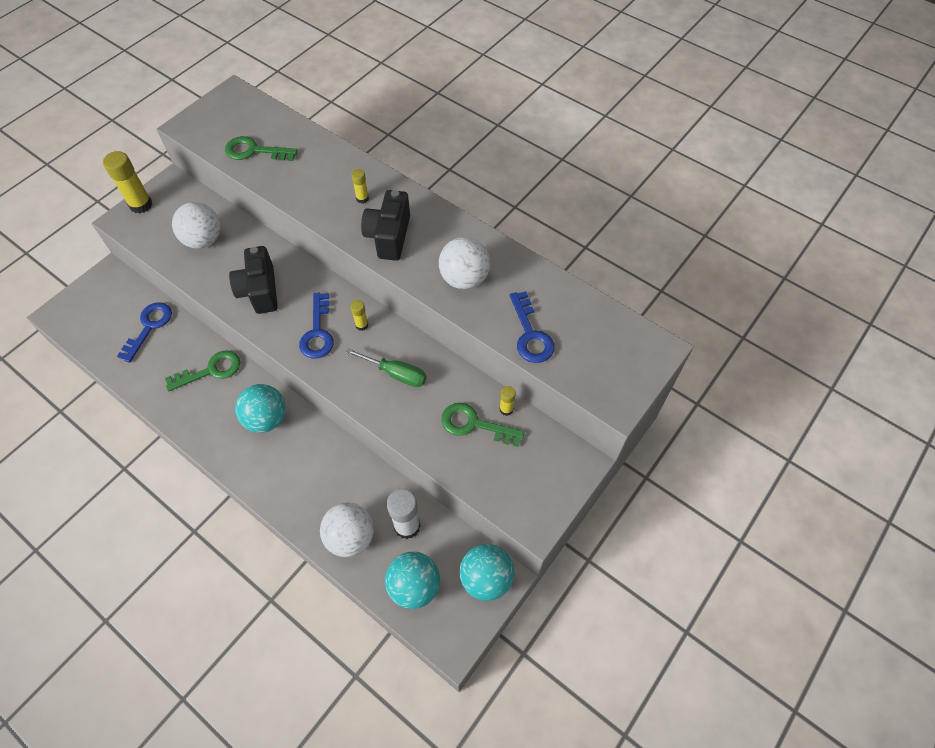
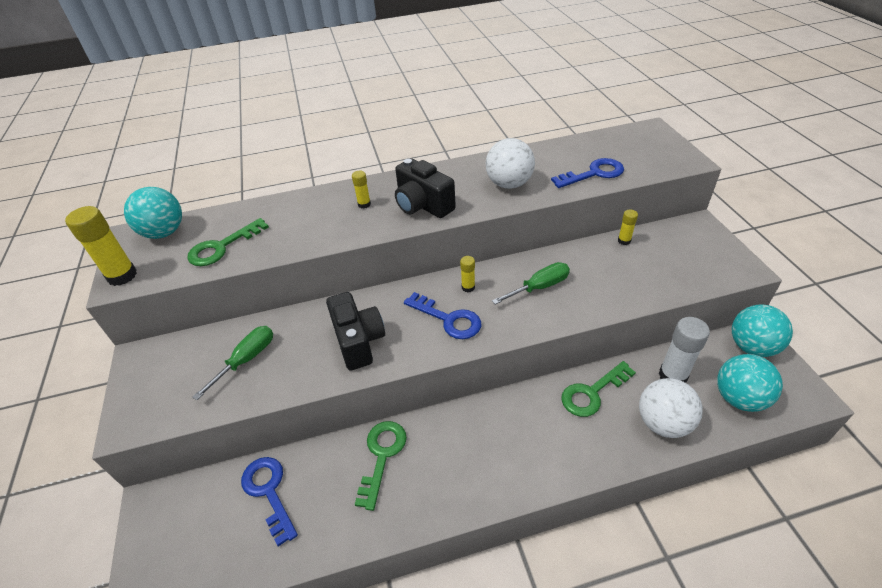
camera: 50 degrees left, 15 degrees down
(141, 205) = (132, 396): yellow glue stick -> yellow glue stick (122, 276)
(203, 240) = (246, 360): white ball -> green screwdriver
(260, 291) = (358, 341): black camera -> black camera turned 135 degrees counterclockwise
(266, 418) = (481, 432): turquoise ball -> turquoise ball (164, 232)
(474, 425) = (627, 263): green key -> green key (592, 393)
(530, 334) = (593, 174): blue key -> blue key turned 45 degrees counterclockwise

